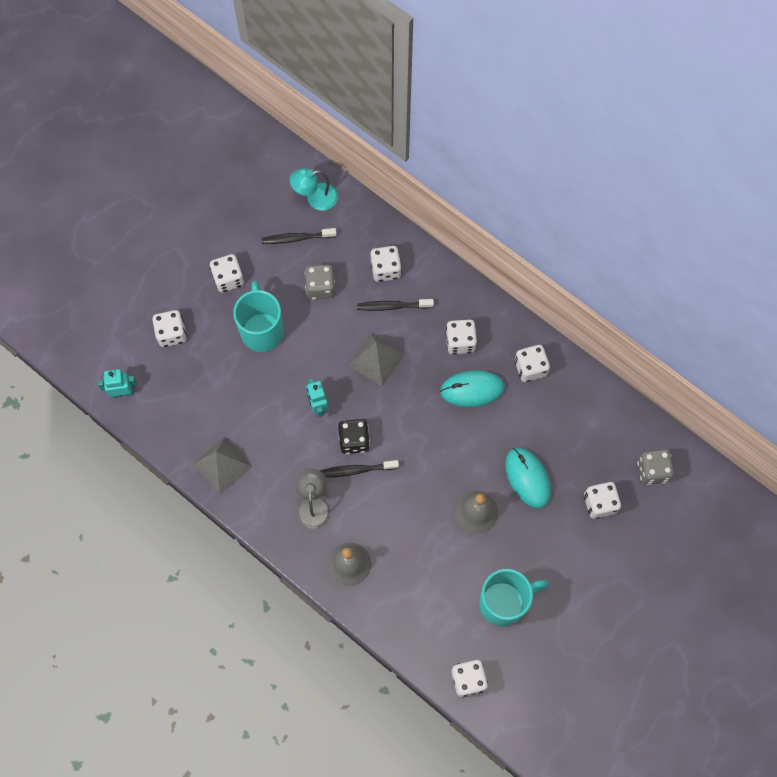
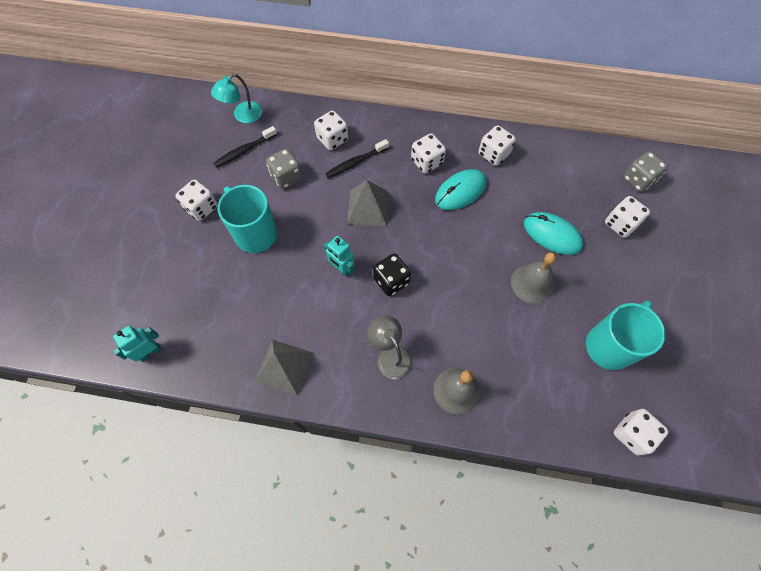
camera: 30 degrees left, 5 degrees down
(172, 333) = (172, 277): white dice -> none
(356, 470) = (409, 304): black toothbrush -> none

